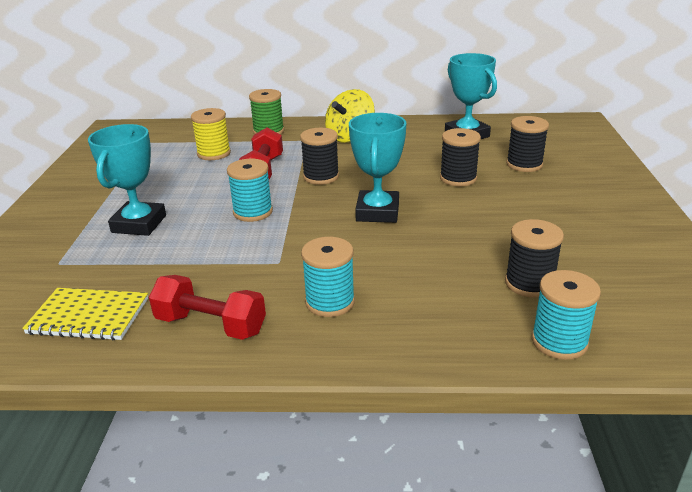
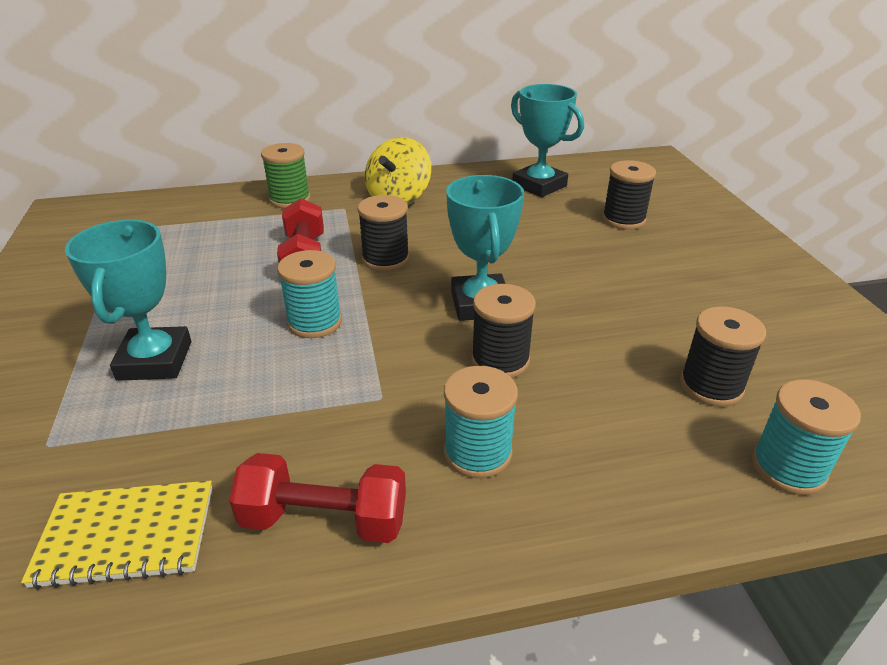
camera: 15 degrees left, 5 degrees up
(214, 153) = (226, 238): yellow spool -> none
(458, 178) = (556, 245): black spool -> black spool (500, 360)

